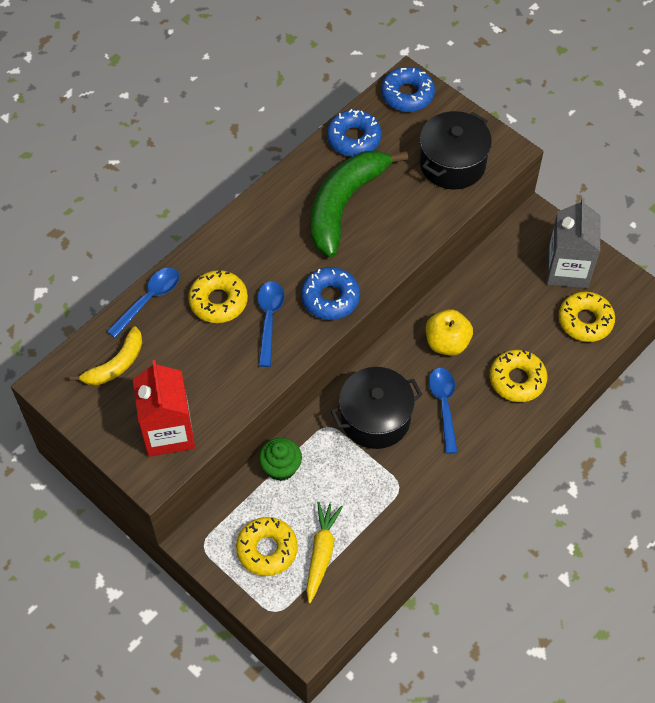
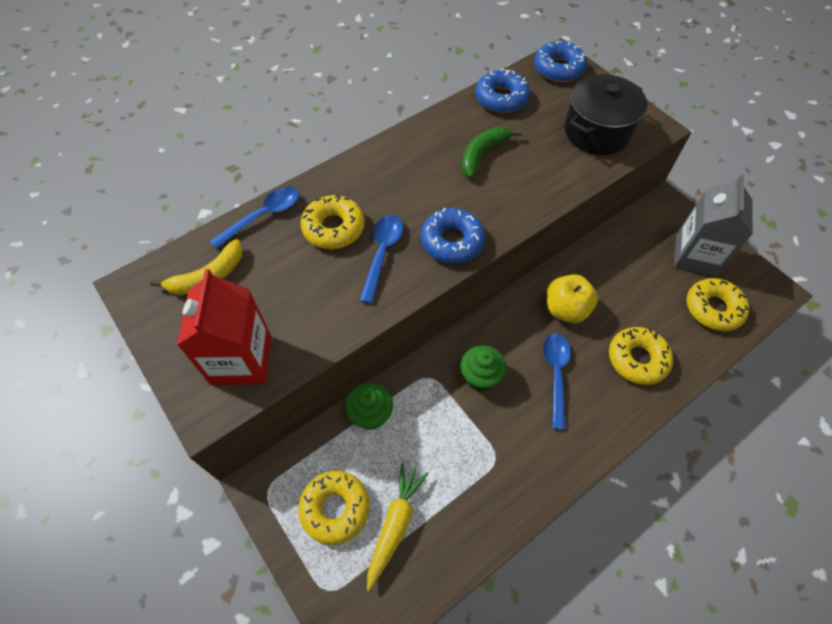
camera: 10 degrees right, 0 degrees up
(344, 205) = (482, 154): green banana -> green banana, size x0.55
(375, 418) = (480, 377): black pot -> green cupcake

